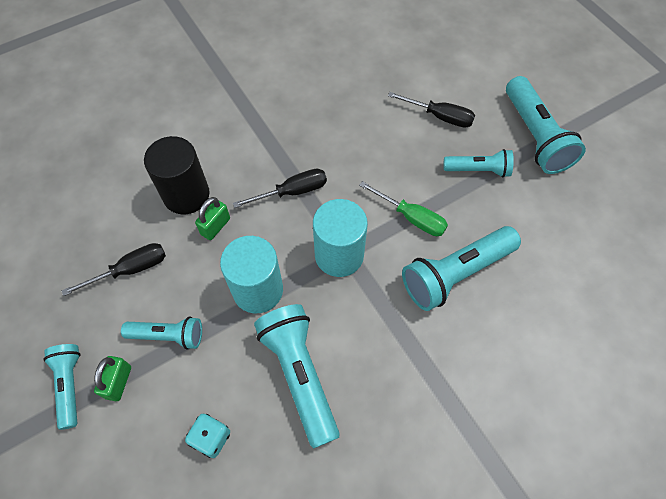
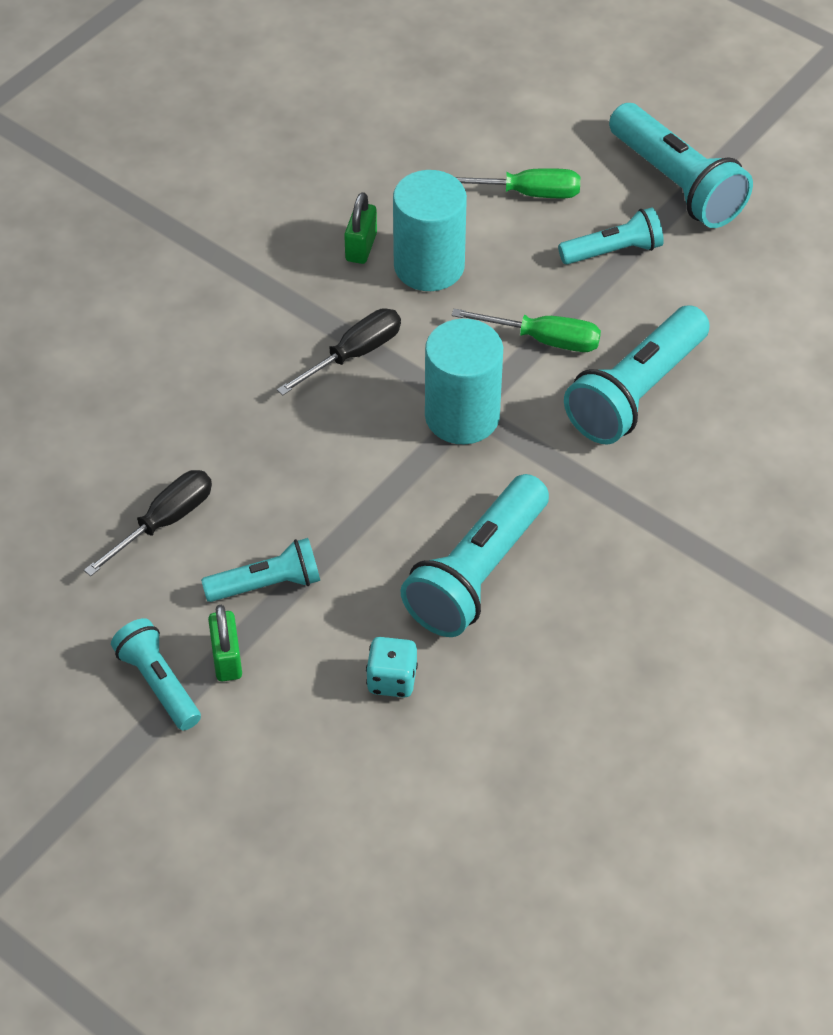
camera: 20 degrees left, 10 degrees down
(186, 195) = (194, 403): black cylinder -> none
(215, 226) = (262, 431): green padlock -> green padlock (361, 247)
(258, 290) = (367, 492): turquoise cylinder -> turquoise cylinder (429, 266)
(300, 374) = (476, 573): turquoise flashlight -> turquoise flashlight turned 105 degrees counterclockwise
(440, 116) = (527, 193): black screwdriver -> green screwdriver

